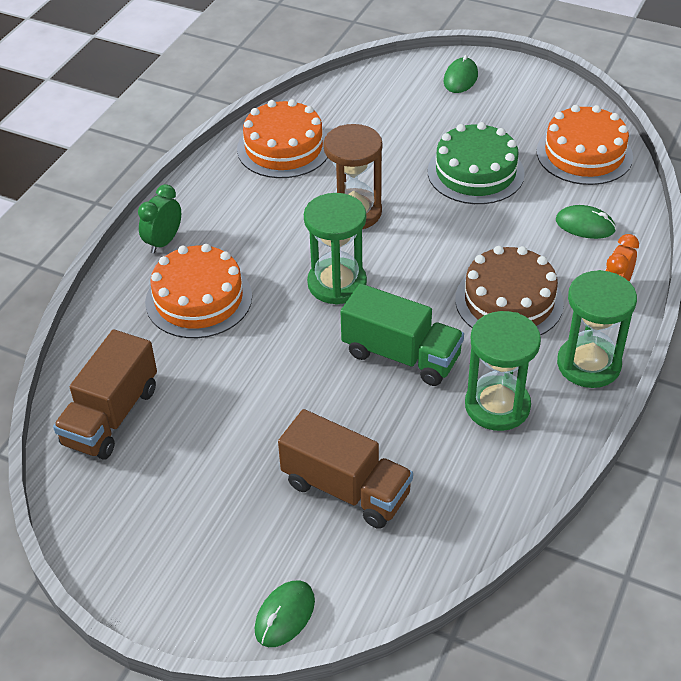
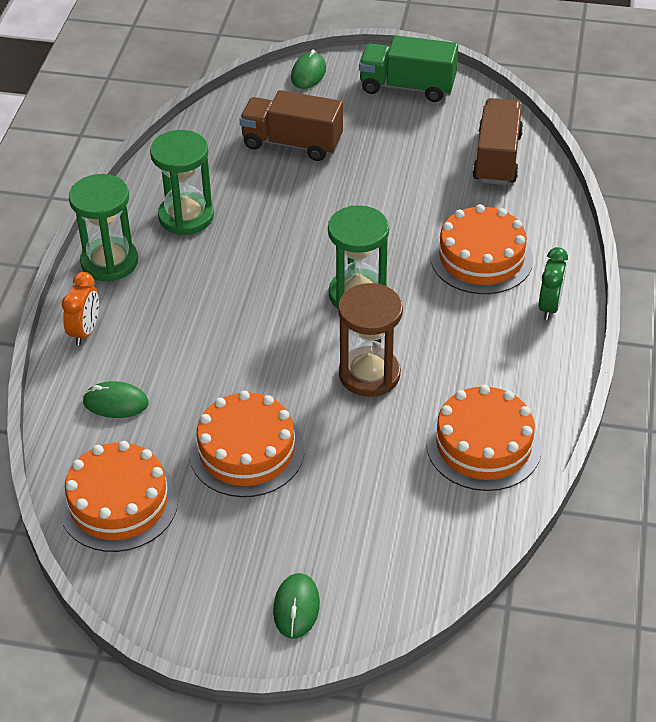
camera: 165 degrees right, 0 degrees up
(401, 355) = (277, 241): green truck -> green truck (407, 87)
(475, 172) = (246, 451): green cake -> orange cake
(509, 301) = (187, 306): brown cake -> none

